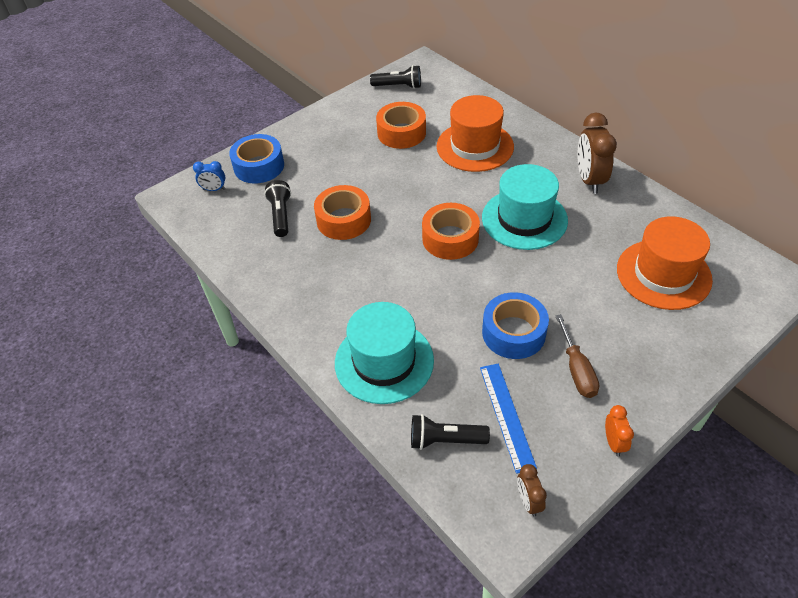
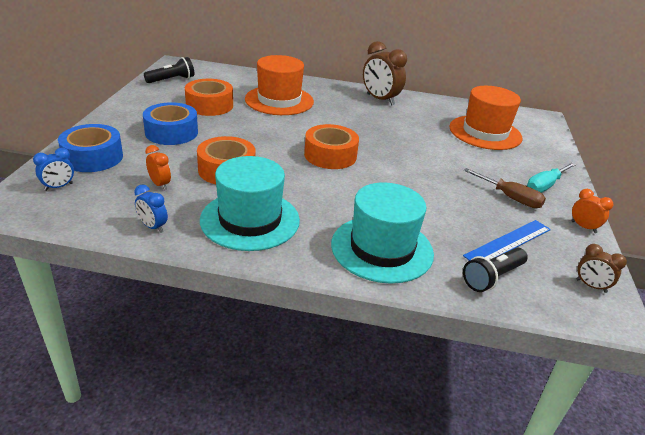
camera: 45 degrees left, 15 degrees down
(241, 256) = (153, 227): none -> blue clock
(281, 215) = (160, 184): black flashlight -> orange clock
(506, 416) = (508, 242): blue ruler -> blue ruler turned 75 degrees counterclockwise
(513, 333) = (446, 193): blue tape -> blue tape (171, 132)
(524, 219) = (367, 130): turquoise hat -> turquoise hat (250, 220)
(640, 375) = (545, 186): none -> turquoise screwdriver

